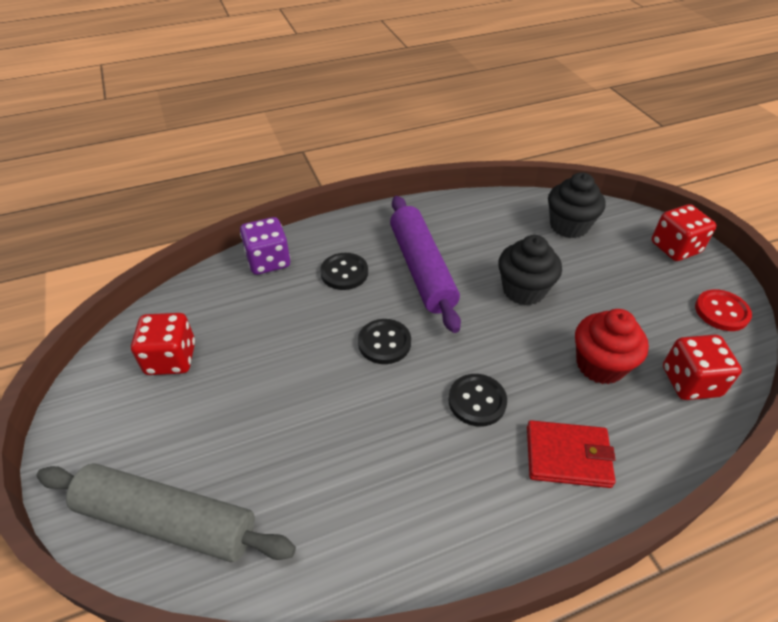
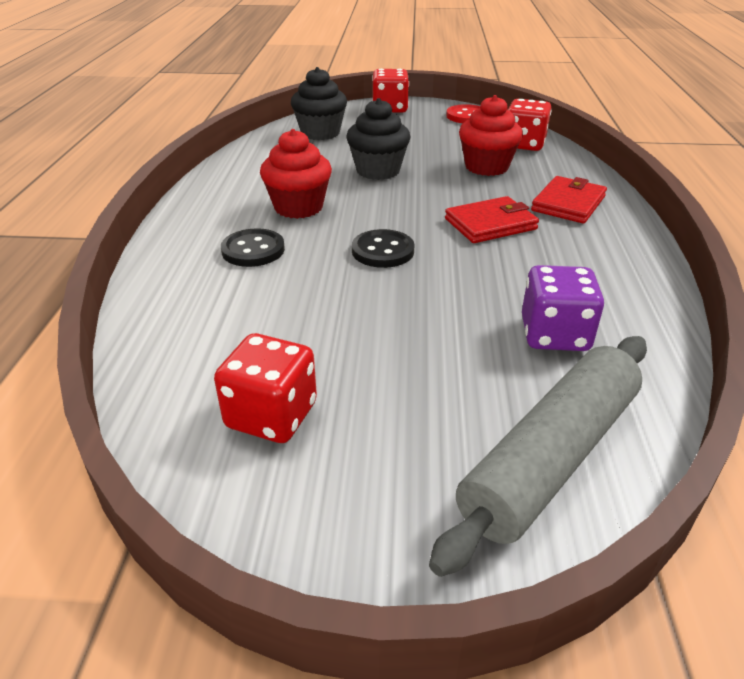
camera: 65 degrees left, 10 degrees down
(268, 261) = (168, 297): purple dice -> purple dice (554, 335)
(421, 269) = (298, 207): purple rolling pin -> red cupcake
(477, 401) = (490, 224): black button -> red wallet

